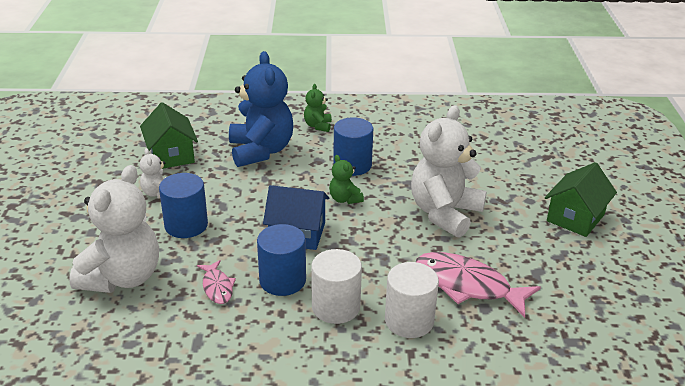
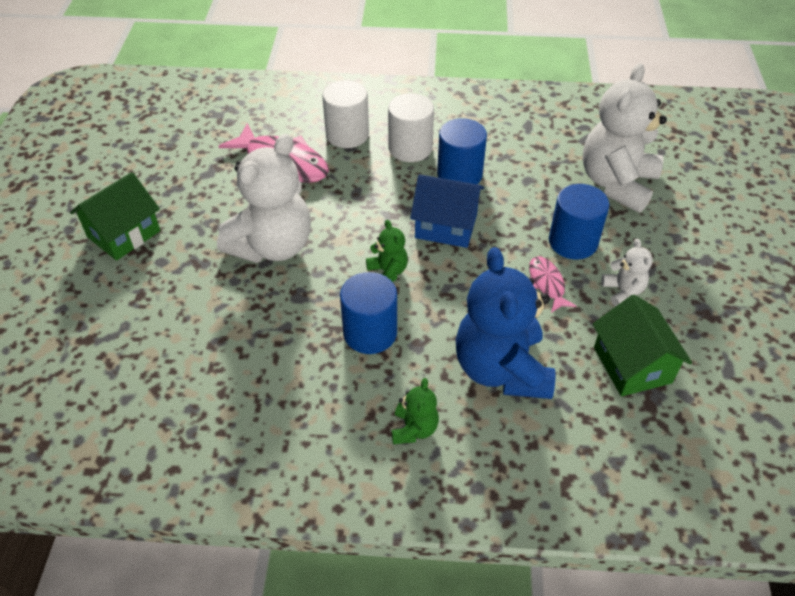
camera: 175 degrees left, 15 degrees up
(217, 287) = (521, 170): pink fish -> pink fish (547, 284)

